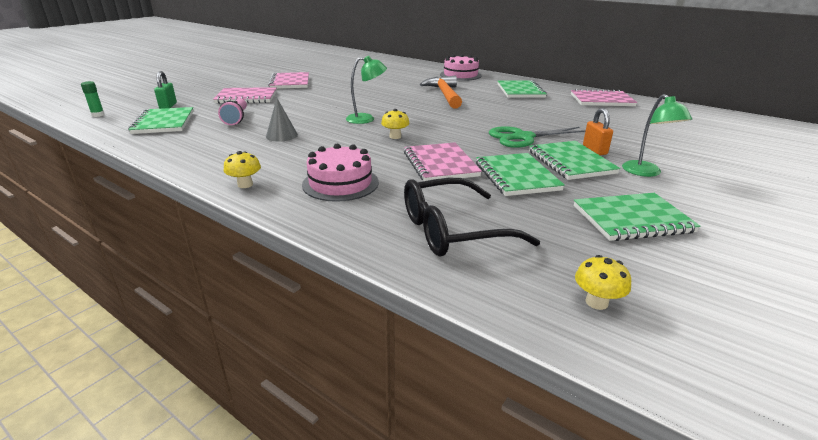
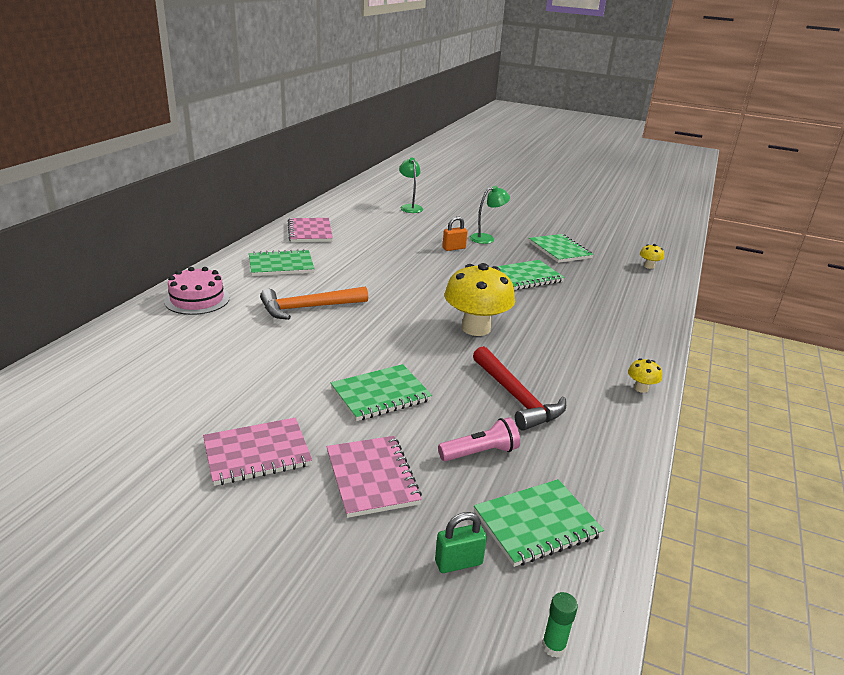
camera: 105 degrees left, 0 degrees up
(281, 135) = (516, 397): grey cone -> red hammer
(340, 183) = (597, 343): pink cake -> none
(366, 119) = (429, 350): green lamp -> green lamp (410, 207)
(395, 136) = (476, 328): yellow mushroom -> yellow mushroom, size x2.35
(440, 164) = (526, 304): pink notebook -> none
(453, 230) = (622, 297): black glasses -> none
(523, 137) = (441, 271): green scissors -> none
(571, 162) = (485, 258): green notebook -> green notebook (380, 395)

